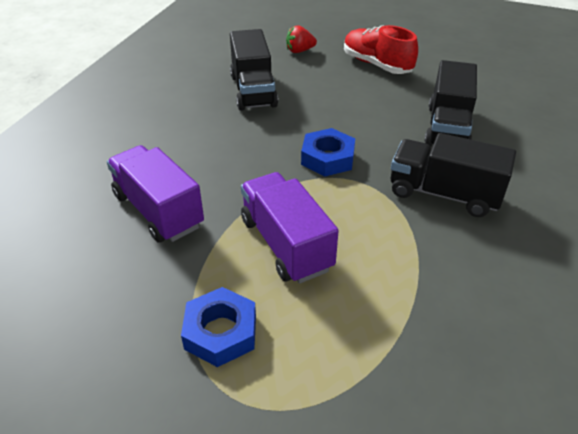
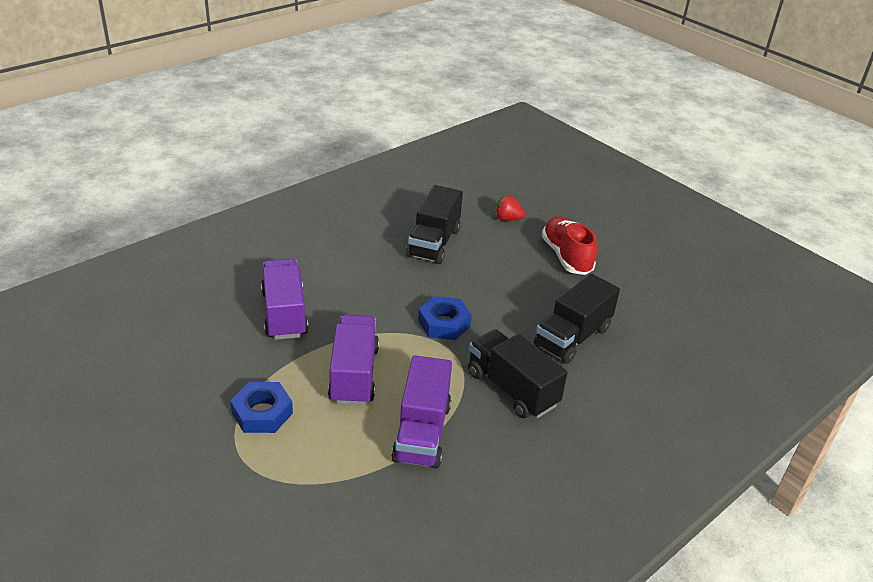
camera: 25 degrees right, 5 degrees down
(405, 274) = (422, 432): none -> purple truck

